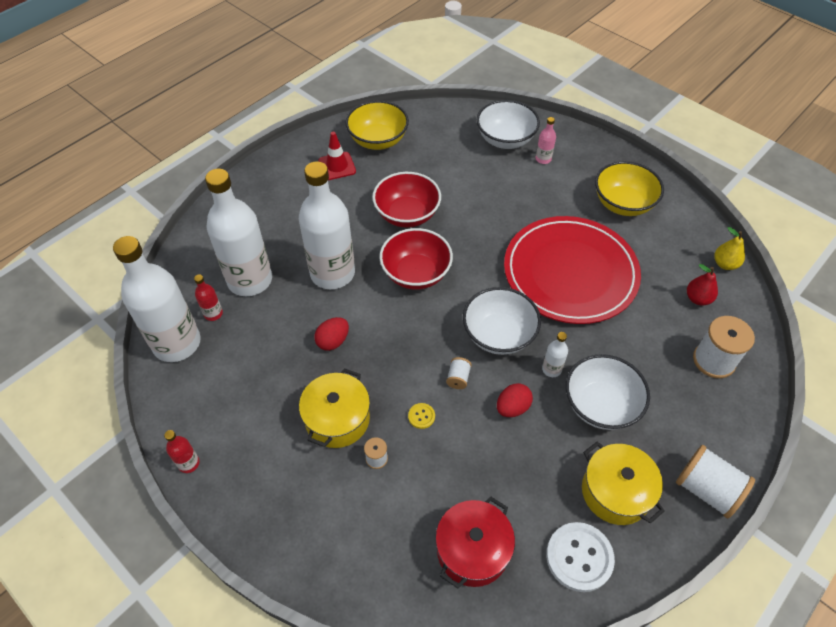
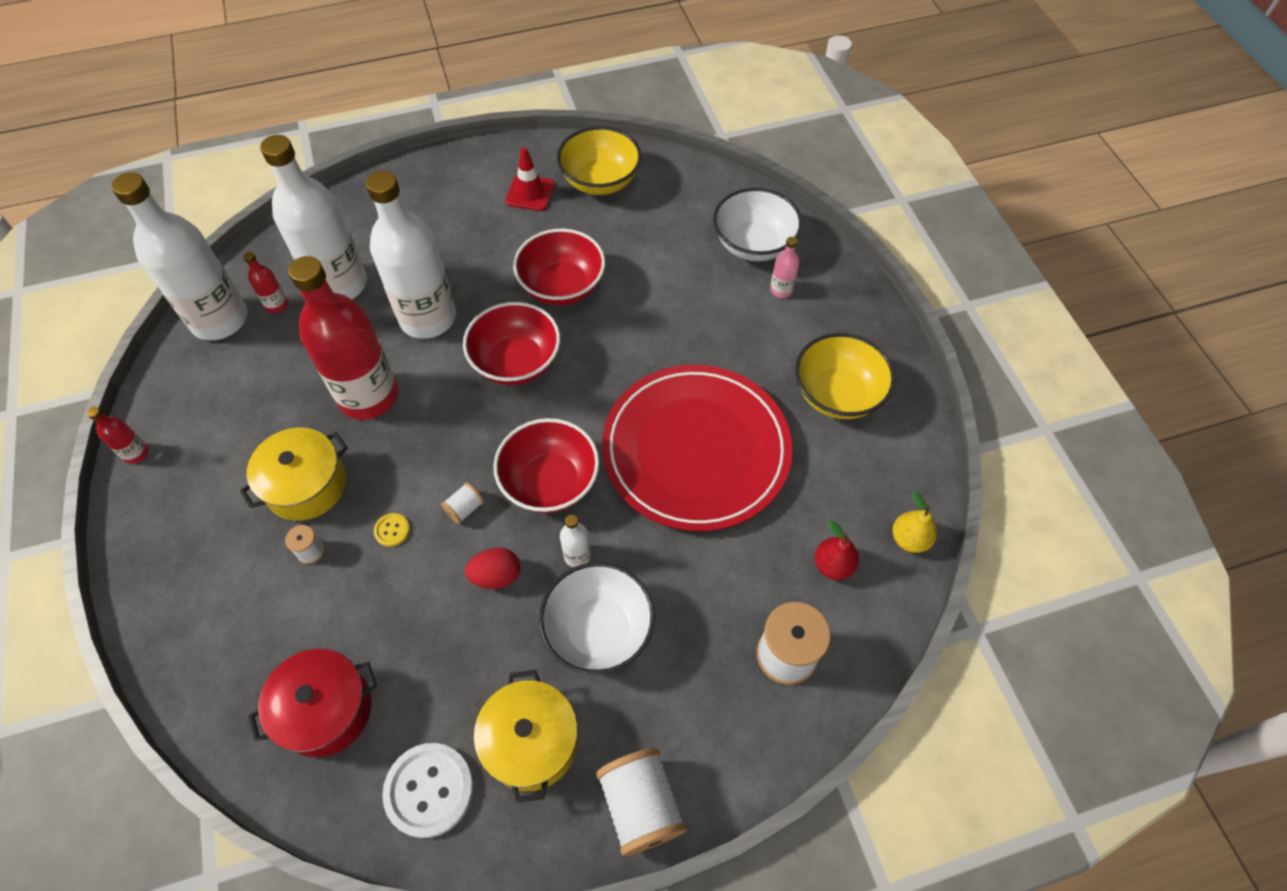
camera: 30 degrees right, 5 degrees up
(333, 341) = (369, 396): red egg -> red bottle
(498, 335) = (550, 482): white bowl -> red bowl

